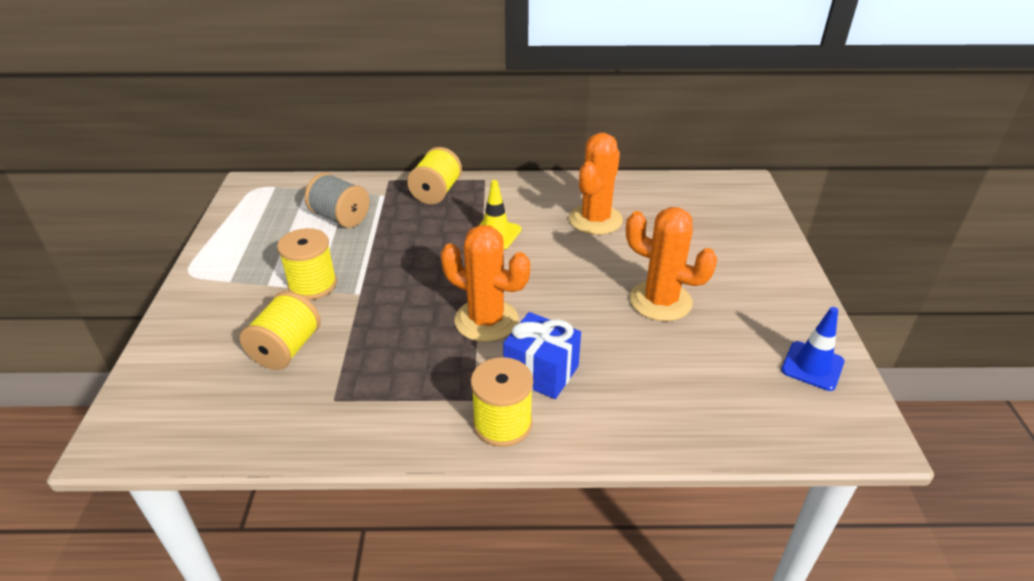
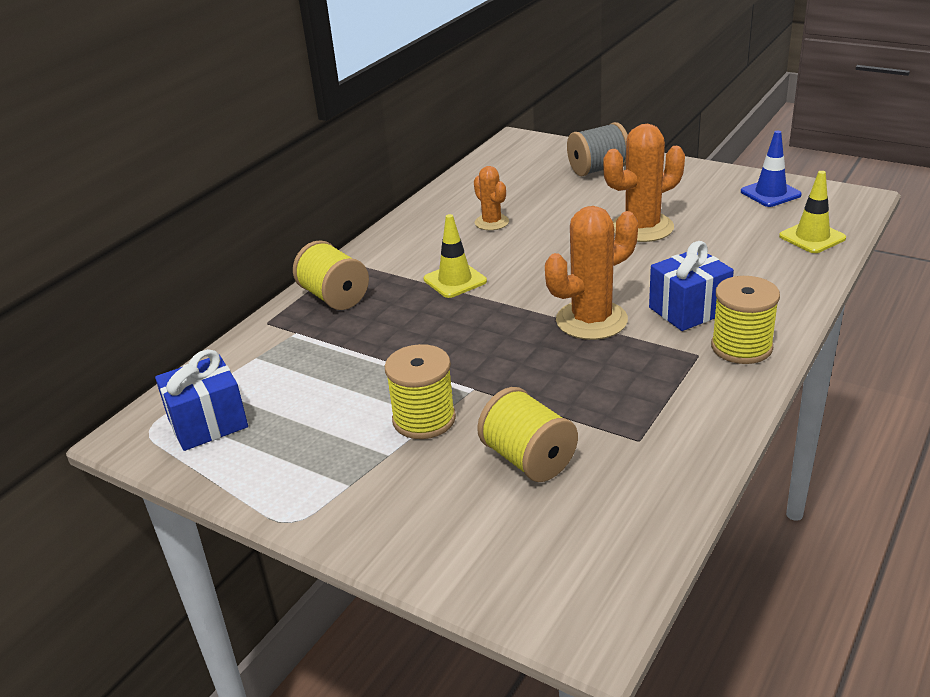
camera: 55 degrees left, 5 degrees down
(271, 204) = (208, 423): none -> blue gift
(340, 217) = (306, 373): grey spool -> grey spool (598, 169)
(595, 220) = (491, 222): orange cactus -> orange cactus, size x0.58
(747, 422) = (812, 237): none -> yellow traffic cone

